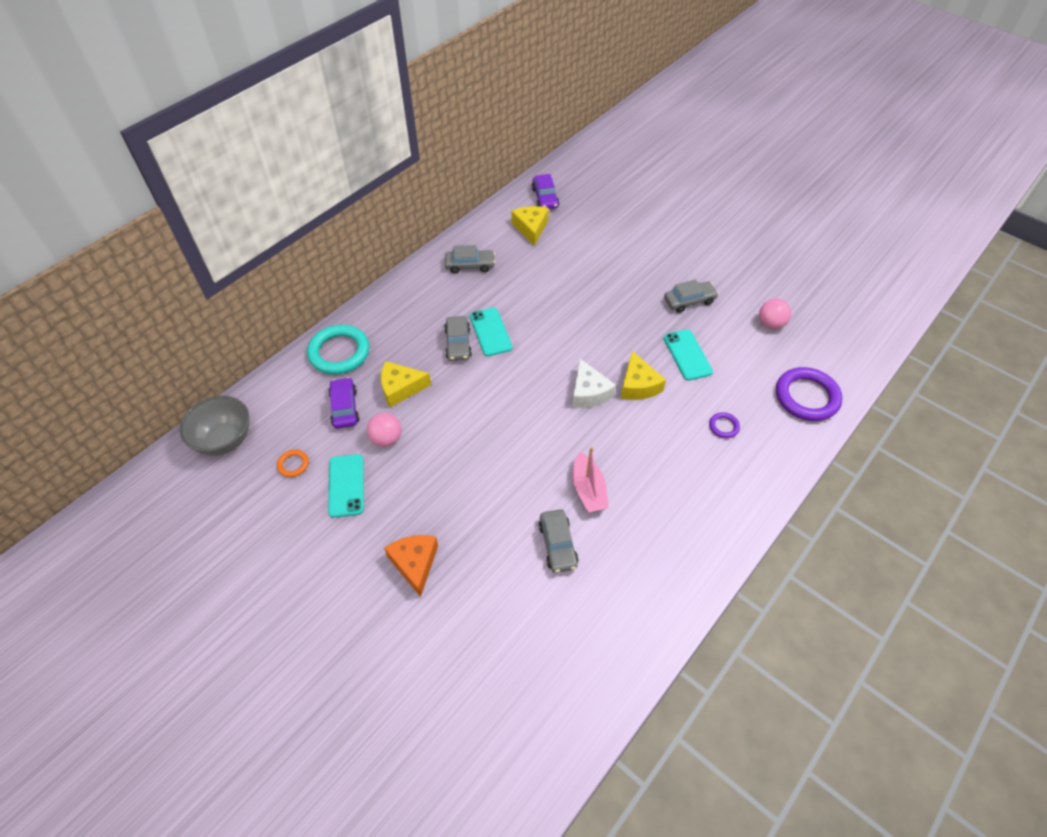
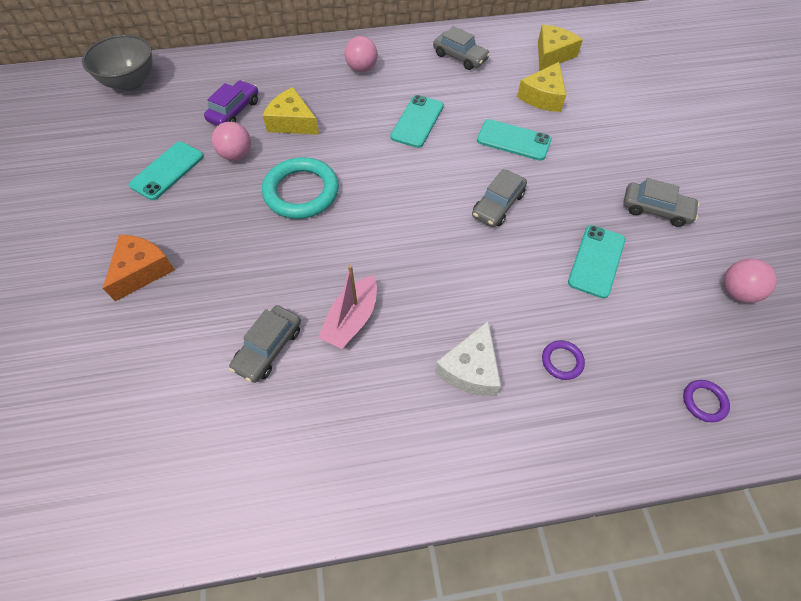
camera: 40 degrees right, 5 degrees up
(293, 464) = (151, 129): orange ring -> none
(339, 352) = (278, 67): turquoise ring -> turquoise ring (301, 192)
(407, 315) = (362, 69): none -> pink ball
(458, 343) = (378, 114): grey car -> grey car (498, 205)
(545, 198) = (595, 36): purple car -> none
(566, 306) = (513, 140): none -> turquoise phone
(589, 392) = (451, 230): white cheese -> white cheese (470, 369)
(638, 385) = (509, 256): yellow cheese -> yellow cheese (543, 96)
(806, 397) = (704, 402): purple ring -> purple ring, size x0.46

